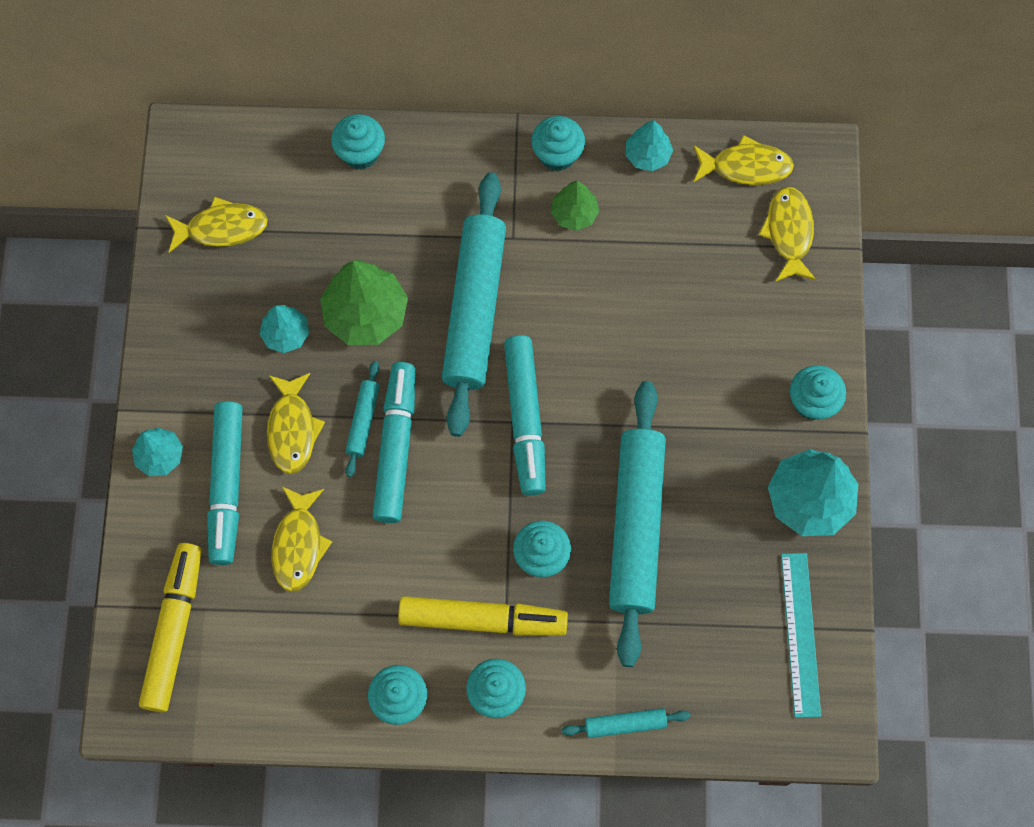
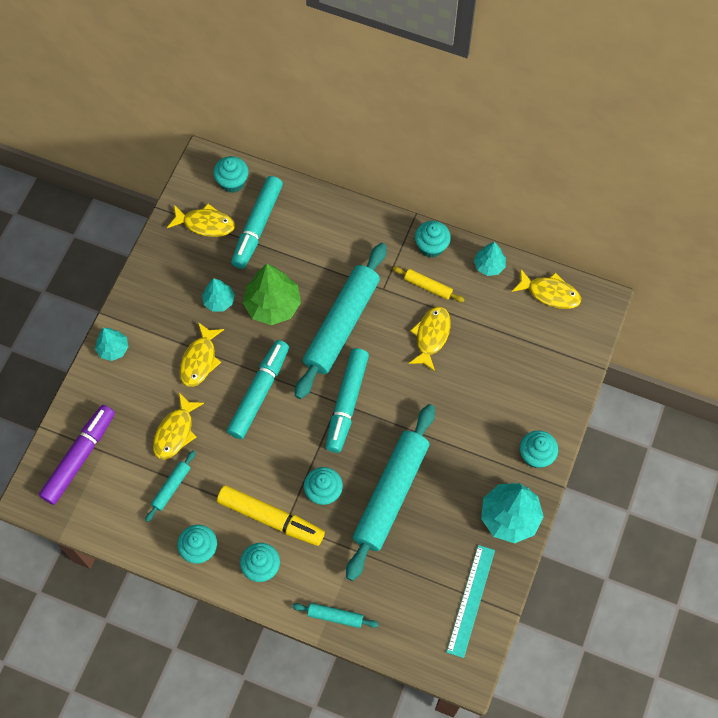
camera: 20 degrees right, 5 degrees down
(175, 630) = (80, 457): yellow marker -> purple marker
(227, 486) = (146, 381): turquoise marker -> turquoise marker (257, 226)
(360, 153) = (308, 206): turquoise cupcake -> turquoise cupcake (232, 182)
(363, 421) = (245, 370): turquoise rolling pin -> turquoise rolling pin (171, 487)
(574, 214) = (428, 286): green tree -> yellow rolling pin
(789, 233) = (562, 343): yellow fish -> yellow fish (431, 336)

